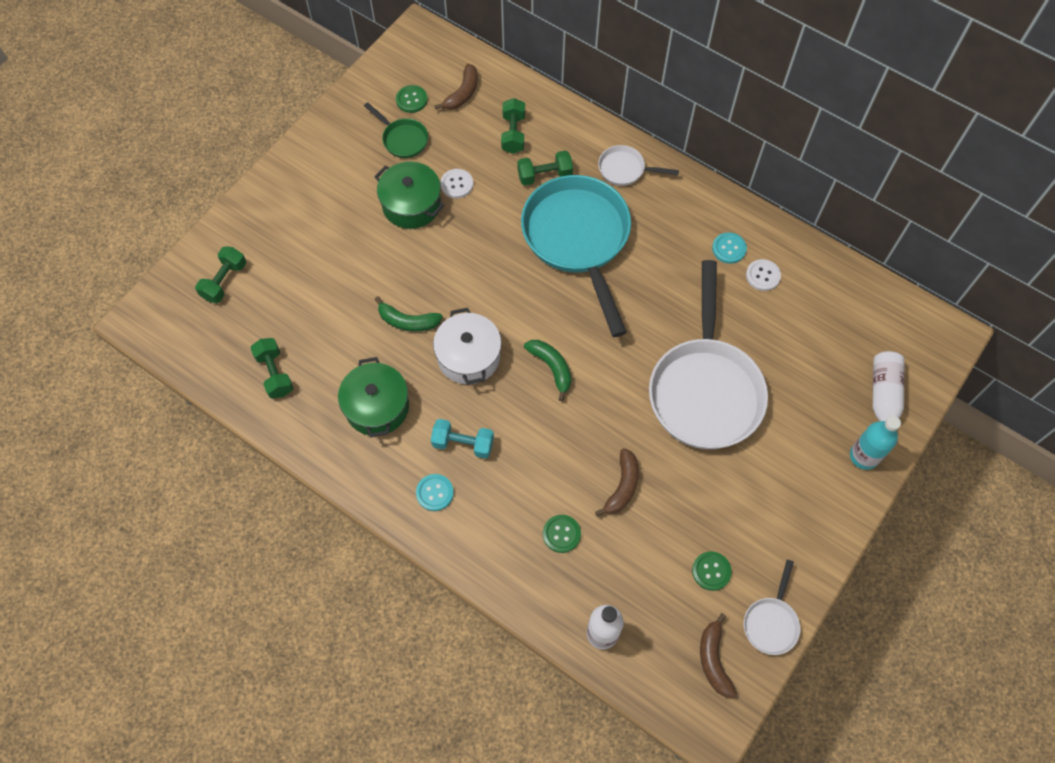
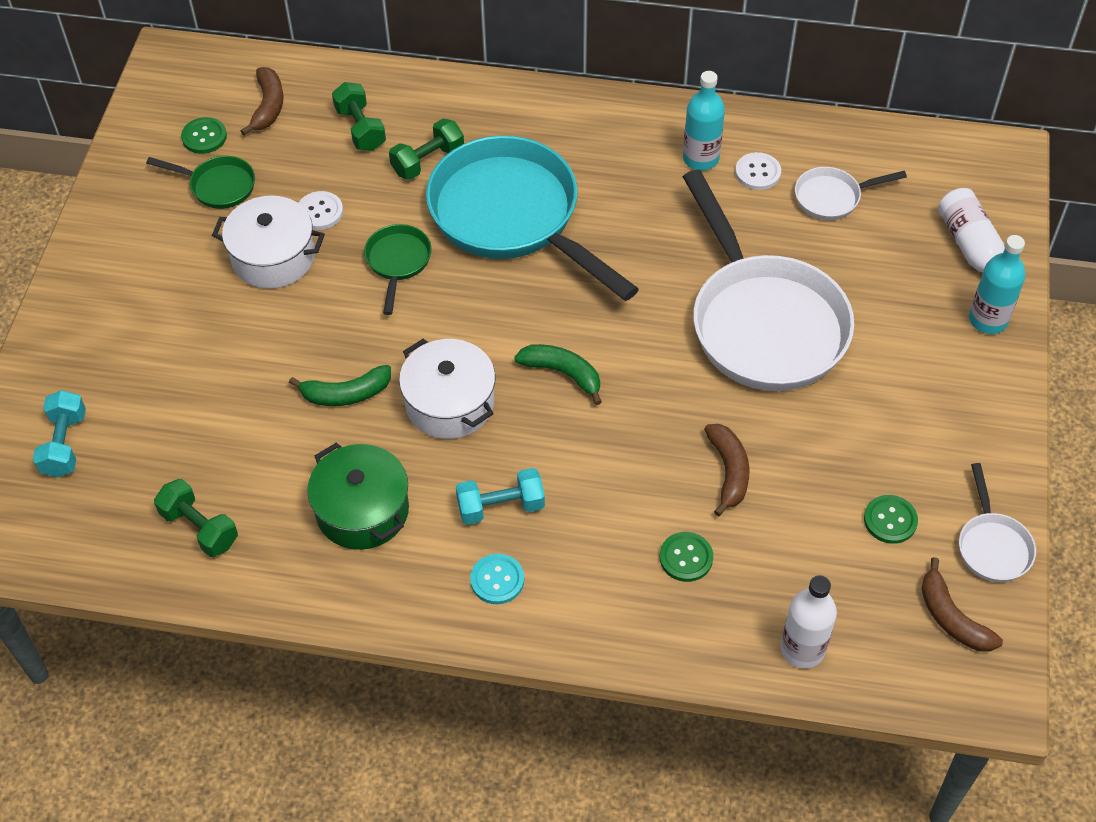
camera: 25 degrees left, 10 degrees down
(224, 281) = (64, 444): green dumbbell -> turquoise dumbbell
(411, 205) = (273, 257): green pot -> white pot
(487, 242) = (397, 262): none -> green pan
(625, 170) = (525, 118): white pan -> white pan (832, 197)
(729, 249) = (700, 158): turquoise button -> turquoise bottle

